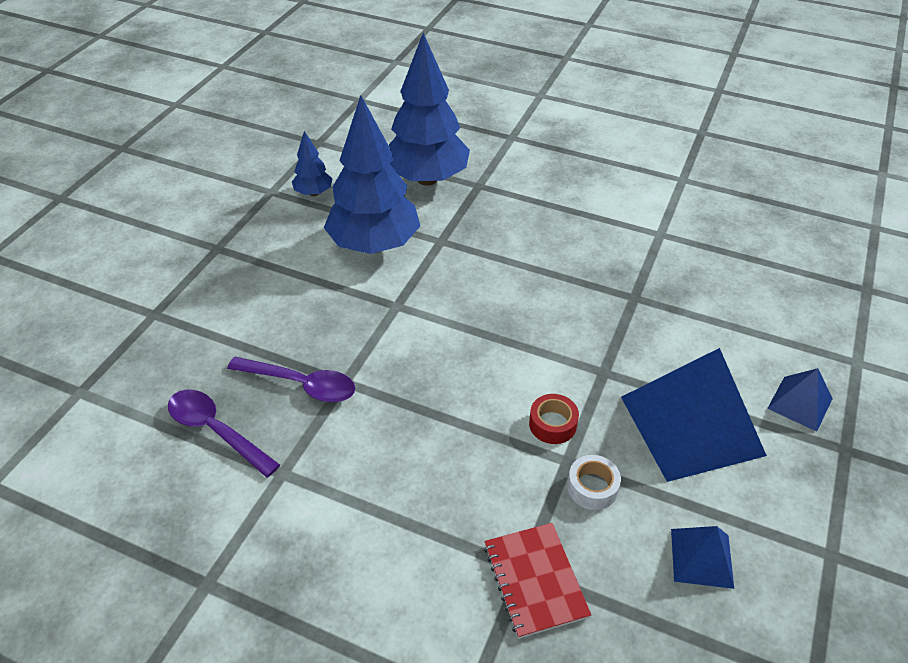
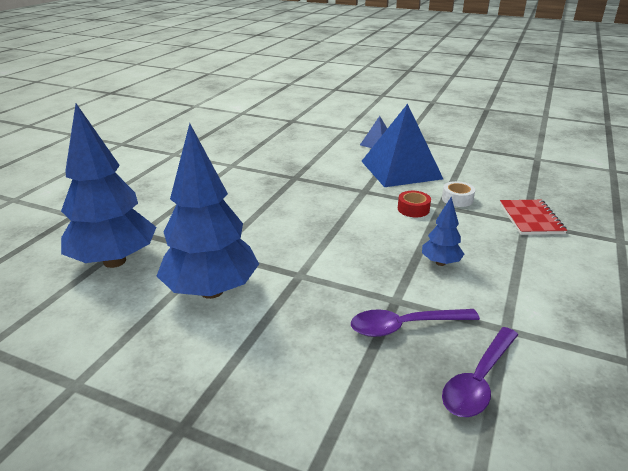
camera: 90 degrees left, 15 degrees down
(301, 384) = (405, 326): purple spoon -> purple spoon turned 120 degrees counterclockwise
(313, 193) = (99, 342): blue tree -> blue tree (440, 262)
(535, 580) = (531, 219): red notebook -> red notebook turned 75 degrees counterclockwise
(701, 558) = (487, 174): blue pyramid -> none

